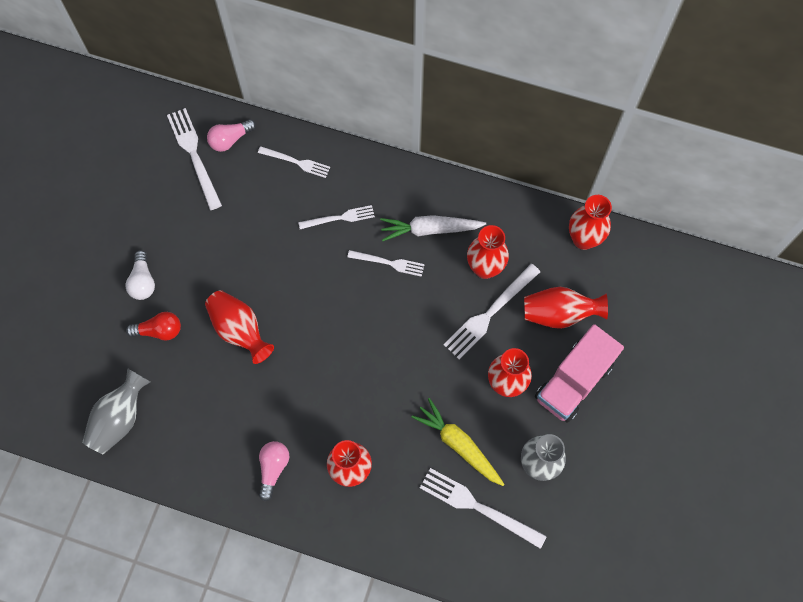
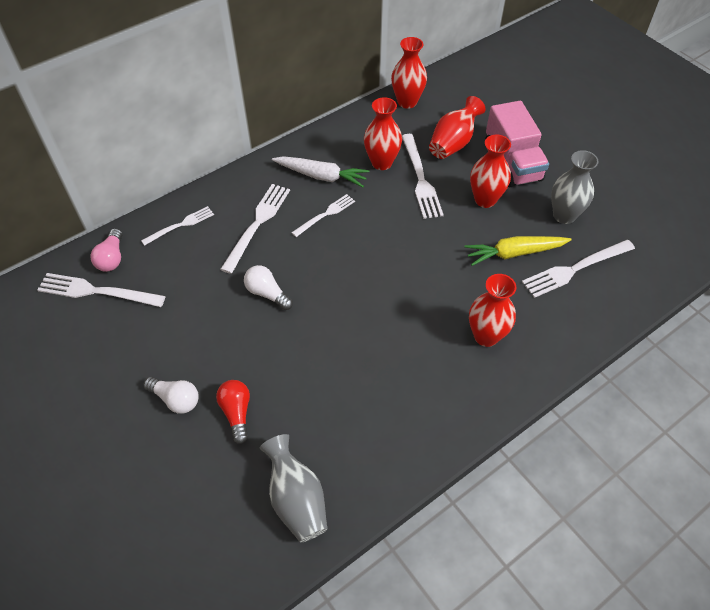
camera: 55 degrees left, 15 degrees down
(159, 331) = (237, 413): red light bulb -> red light bulb turned 45 degrees counterclockwise
(240, 330) = (293, 348): red vase -> none
(273, 468) = (444, 393): pink light bulb -> none
(276, 276) = (267, 293): none -> white light bulb
(339, 218) = (257, 224): white fork -> white fork, size x1.59
(430, 230) = (321, 176): white carrot -> white carrot turned 105 degrees counterclockwise

